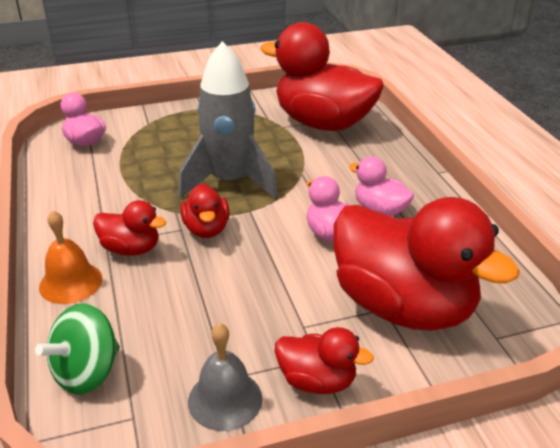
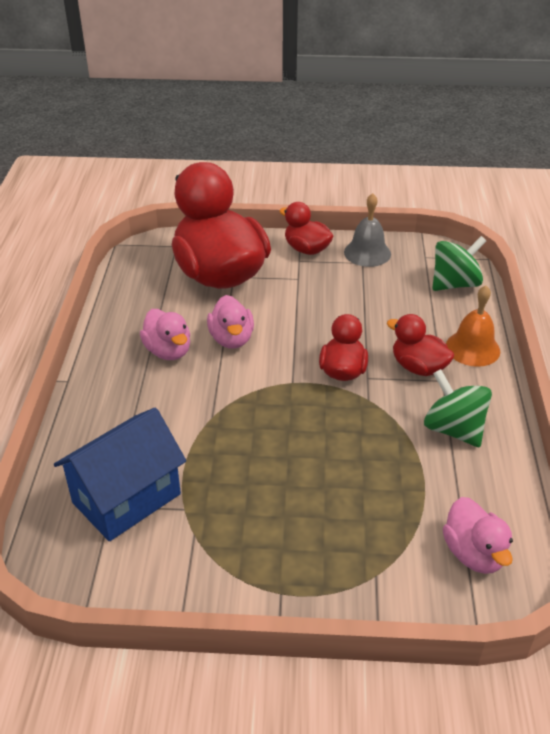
camera: 160 degrees left, 5 degrees up
(96, 205) = (453, 429): none -> green spinning top
(229, 181) = (298, 425): grey rocket -> none
(323, 123) = (126, 498): red duck -> blue house

